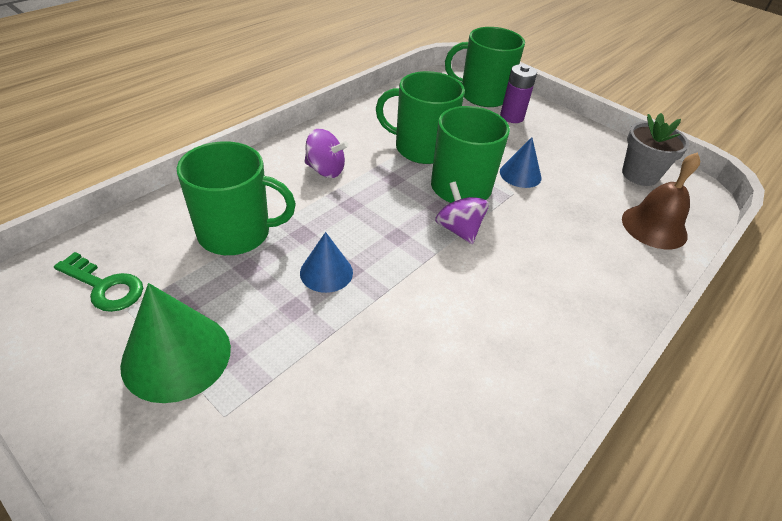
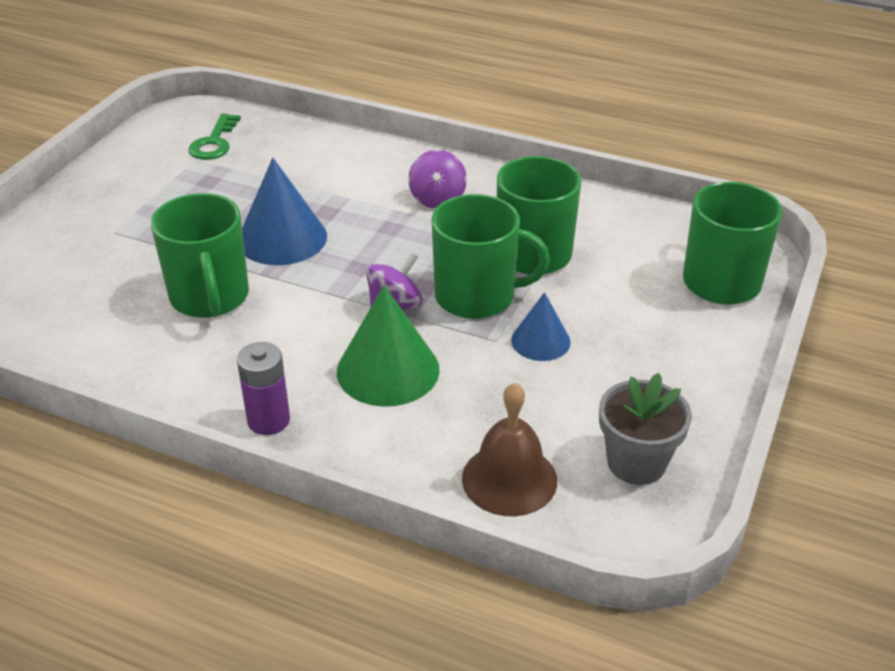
camera: 75 degrees right, 5 degrees down
(176, 355) = (160, 195): green cone -> green cone (388, 370)
(236, 233) = (307, 178): green mug -> green mug (210, 297)
(326, 272) = (282, 238): blue cone -> blue cone, size x1.68
(512, 117) = (685, 316): purple battery -> purple battery (268, 420)

